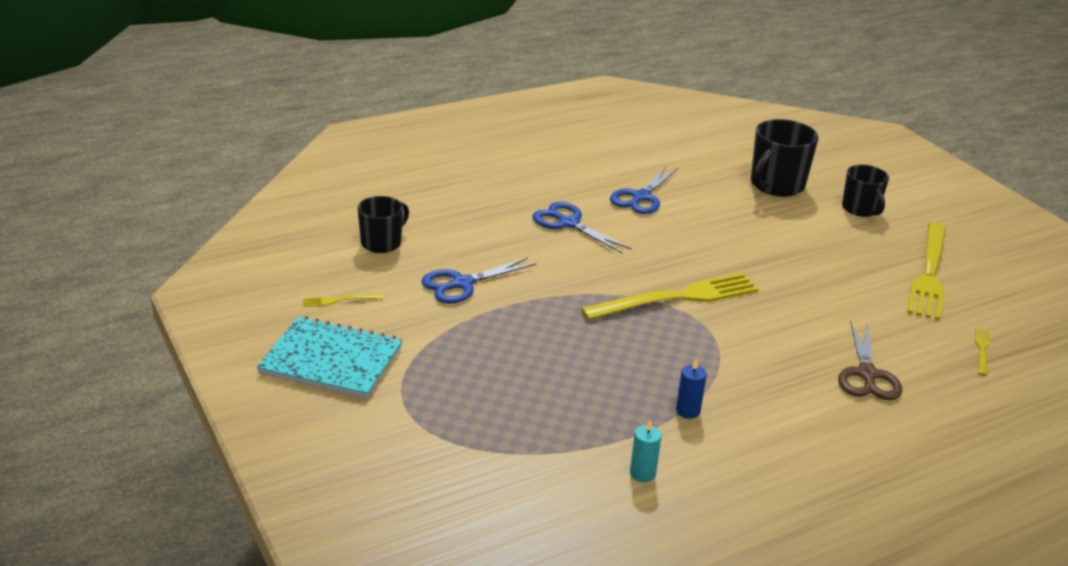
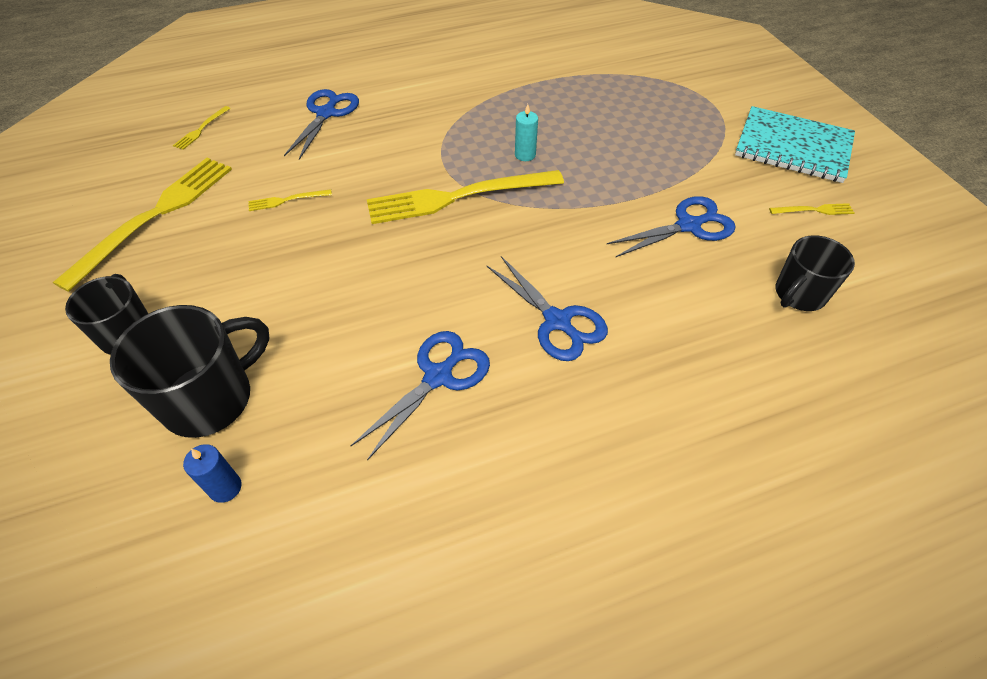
camera: 170 degrees left, 20 degrees up
(642, 473) = (541, 58): turquoise candle -> turquoise candle (525, 155)
(688, 411) = (493, 94): blue candle -> blue candle (225, 487)
(830, 289) = (287, 200): none -> yellow fork
(867, 374) = (326, 113): brown scissors -> blue scissors

